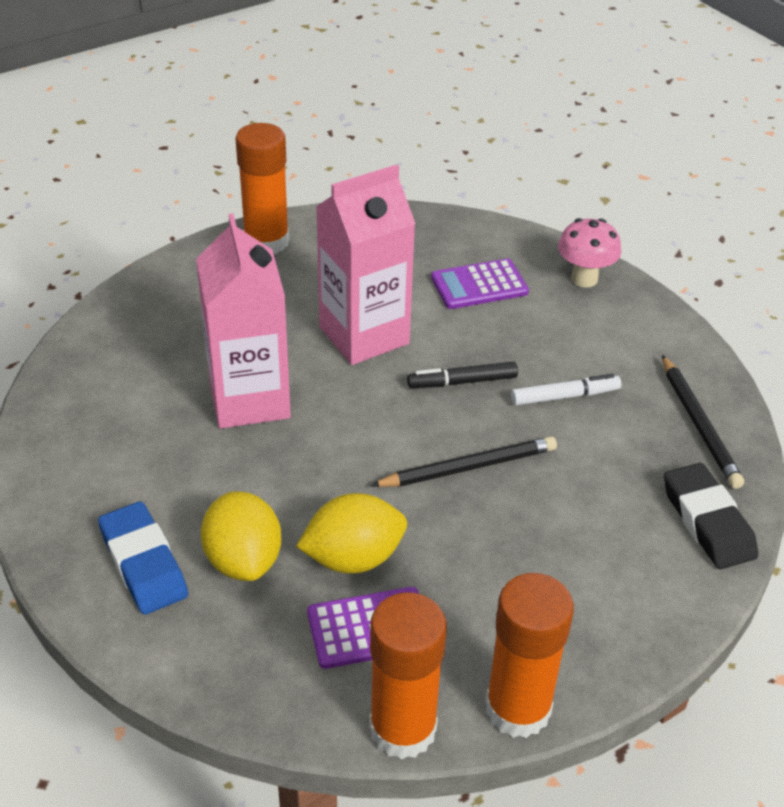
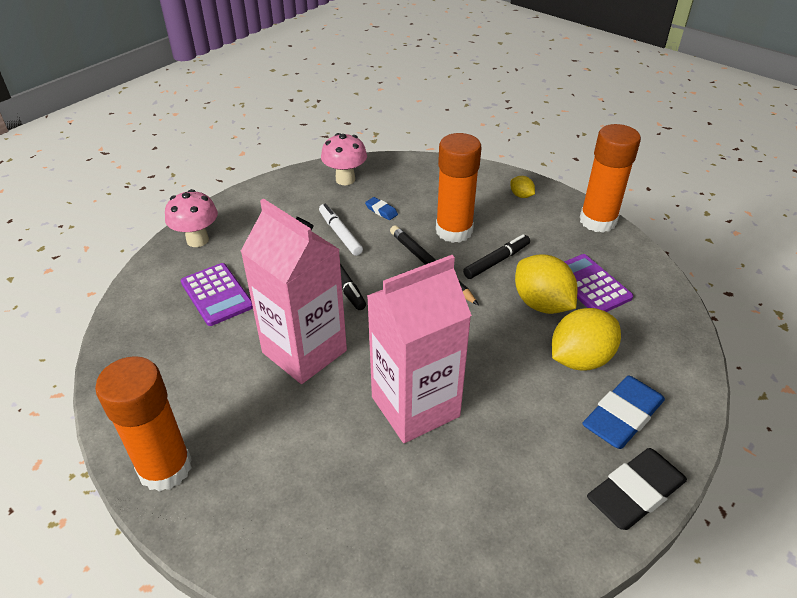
camera: 105 degrees left, 0 degrees up
(403, 729) = (643, 258): orange glue stick -> orange glue stick (454, 231)
(457, 539) = (496, 261): none -> black marker
(609, 446) = (381, 211): none -> blue eraser
(615, 626) = (521, 195): none -> yellow lemon
(699, 424) = (345, 179): black pencil -> pink mushroom
(707, 521) = (426, 172): black eraser -> black eraser (635, 493)

